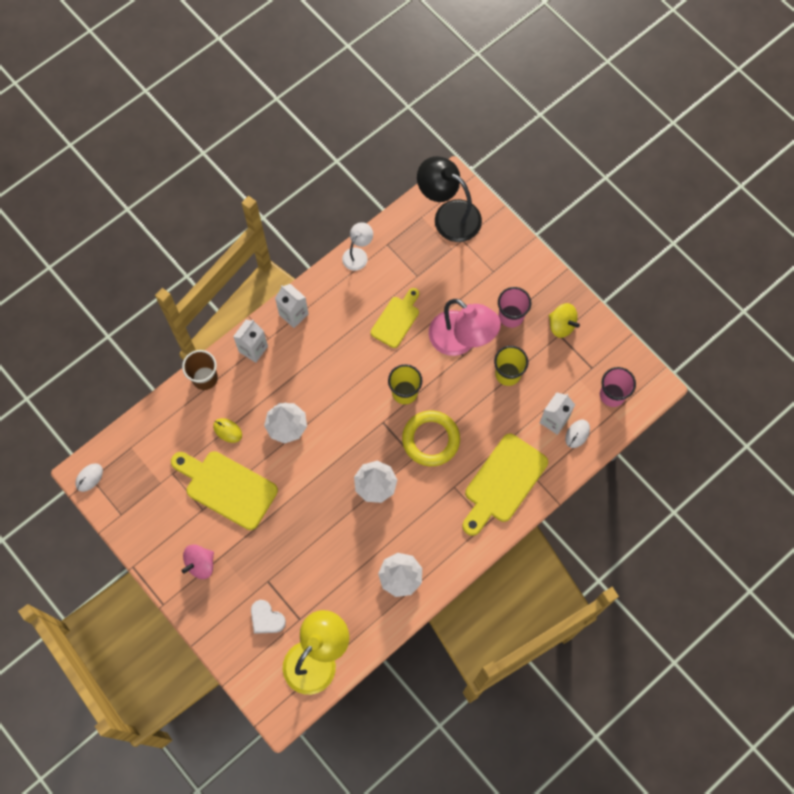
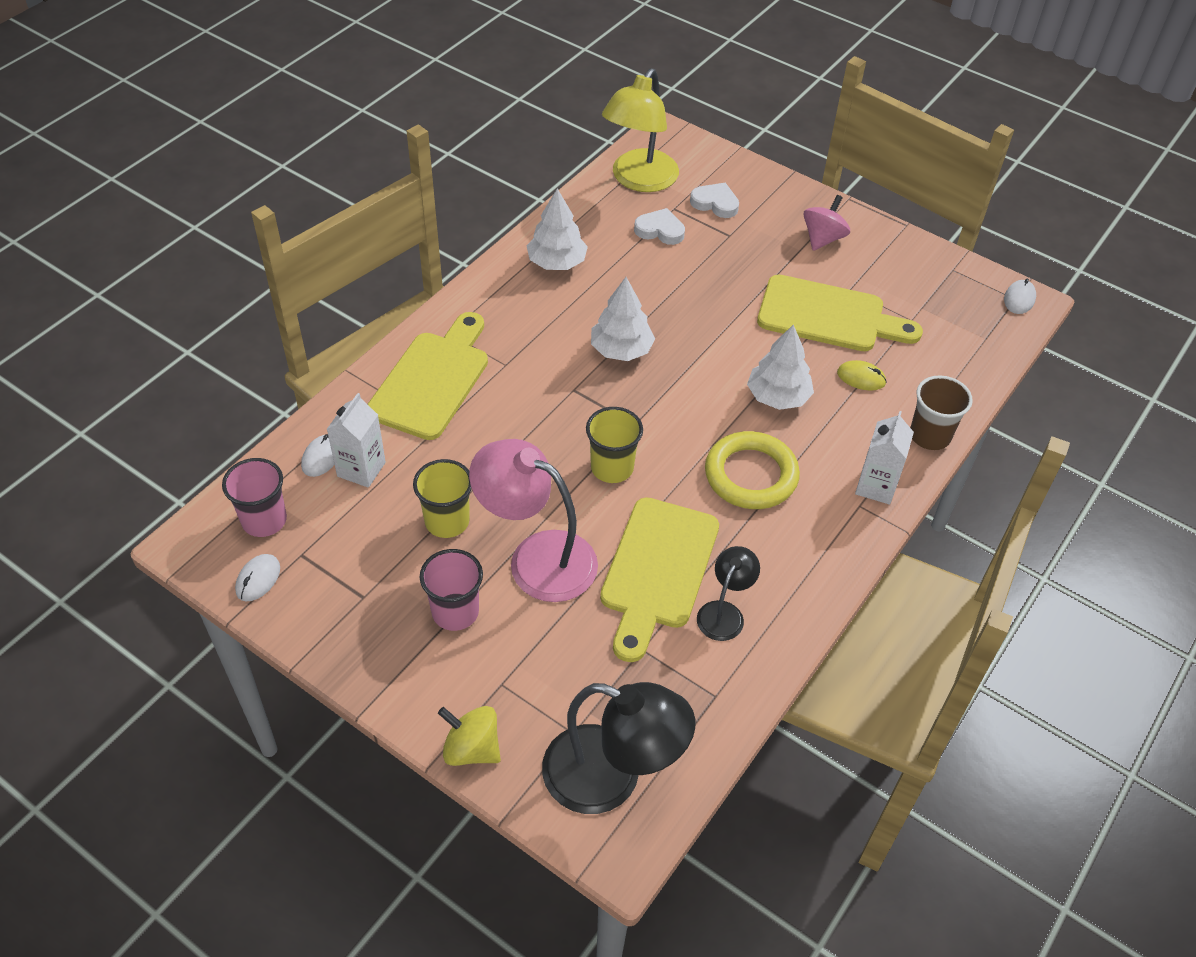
camera: 165 degrees right, 20 degrees down
(293, 314) = (834, 547): white carton -> none
(317, 596) = (660, 230): none -> white heart
(358, 254) = (763, 667): white lamp -> none
(368, 288) = (724, 613): none -> black lamp
(396, 319) = (657, 570): yellow cutting board -> yellow cutting board, size x1.60
(431, 439) = (554, 414): yellow ring -> yellow ring (751, 475)
(561, 325) = (360, 613): yellow spinning top -> yellow spinning top (471, 749)
(616, 357) = (258, 579): none -> white mouse

